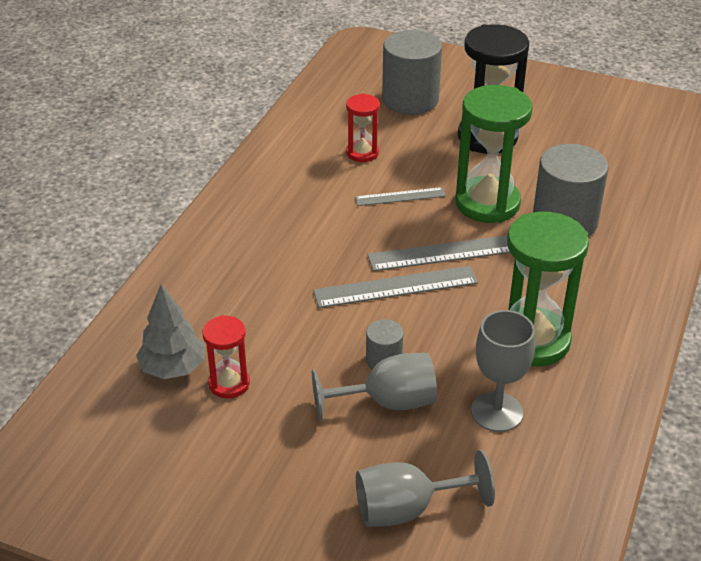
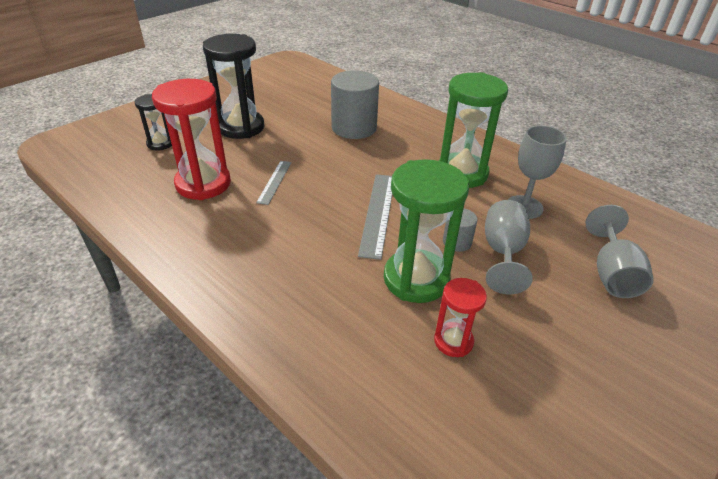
camera: 70 degrees left, 0 degrees up
(173, 368) = (418, 379): grey tree -> none
(362, 153) = (203, 184): red hourglass -> red hourglass, size x1.89
(410, 100) = (160, 144): grey cylinder -> black hourglass
(447, 253) = (354, 180): grey ruler -> none
(487, 203) = (313, 149): green hourglass -> green hourglass (416, 279)

